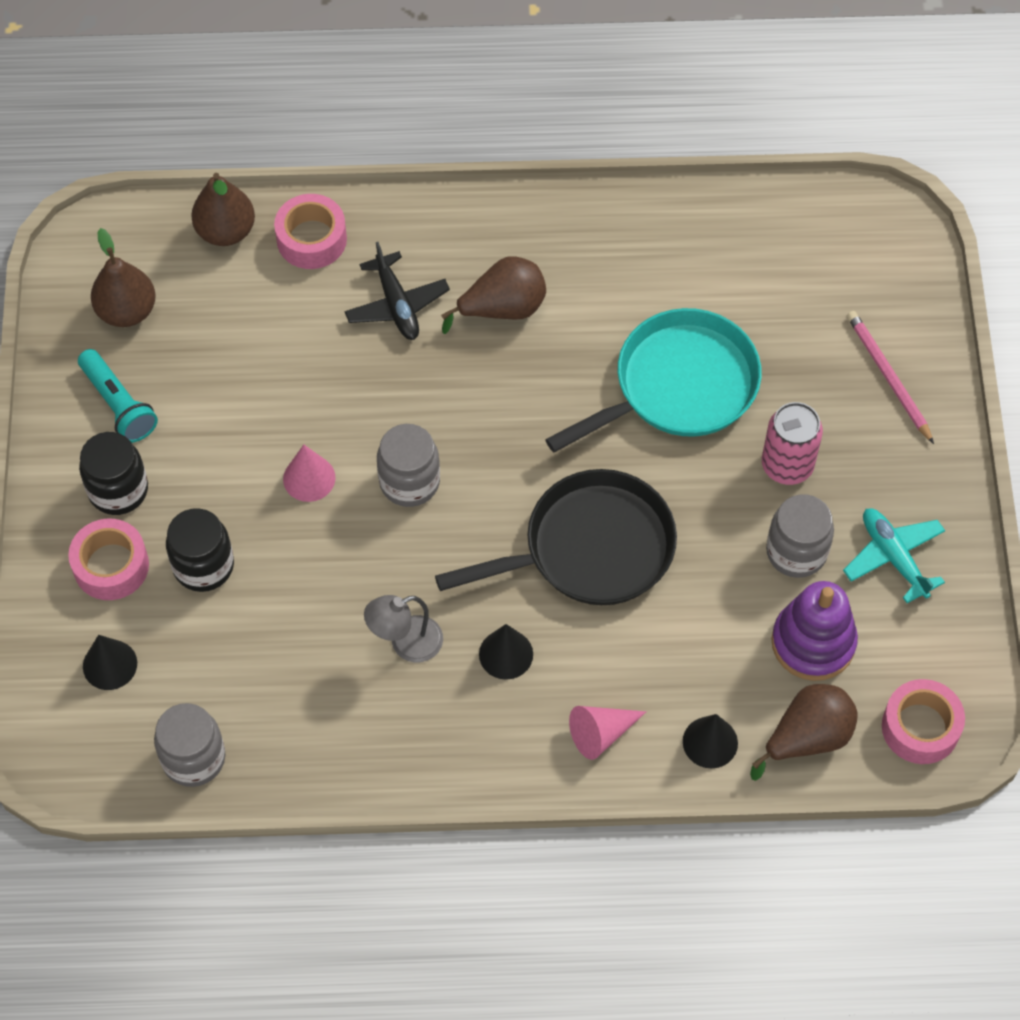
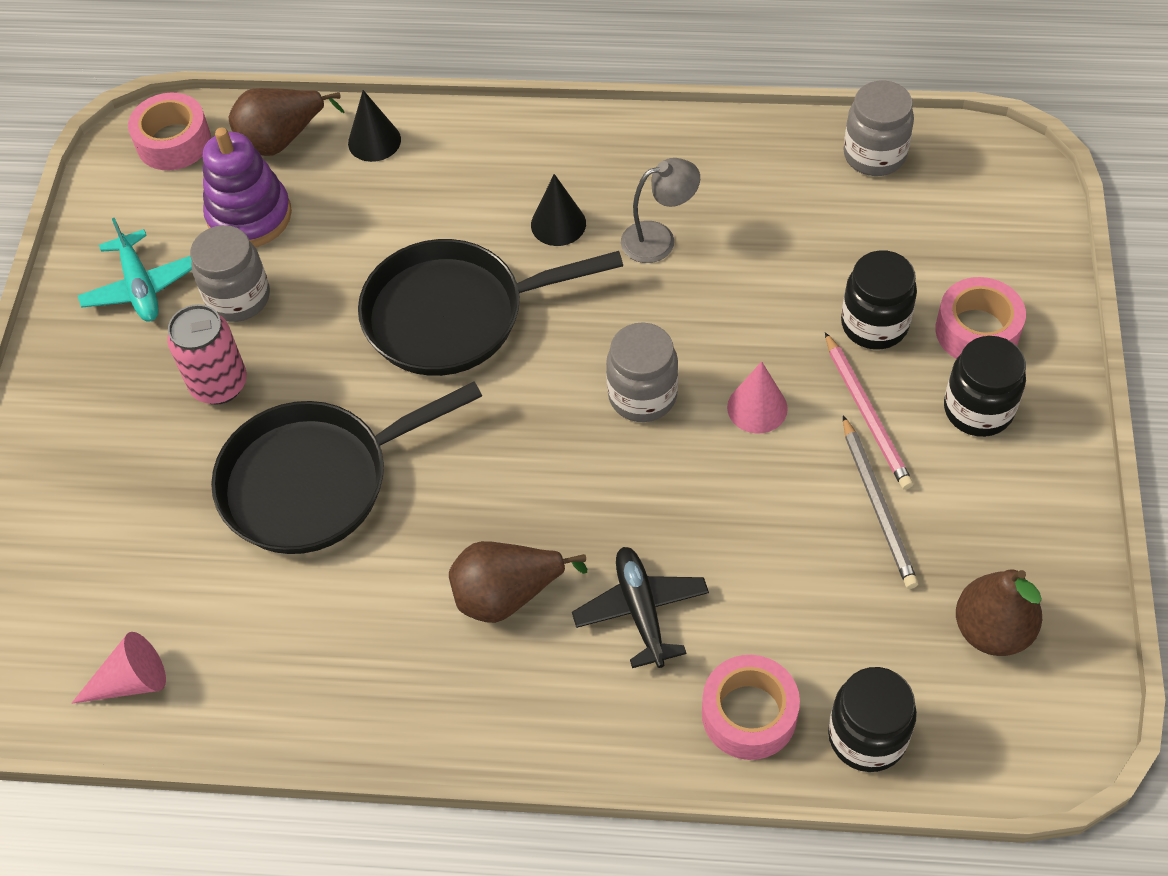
camera: 170 degrees left, 5 degrees down
(110, 664) = (967, 238): black cone -> none
(118, 404) = (989, 509): turquoise flashlight -> none
(209, 400) = (878, 505): none -> grey pencil
(226, 231) = (867, 737): brown pear -> black jar
(601, 733) = (476, 153): pink cone -> pink cone (131, 681)
(678, 386) = (315, 481): turquoise pan -> black pan
(888, 377) = (70, 474): pink pencil -> pink pencil (867, 414)

